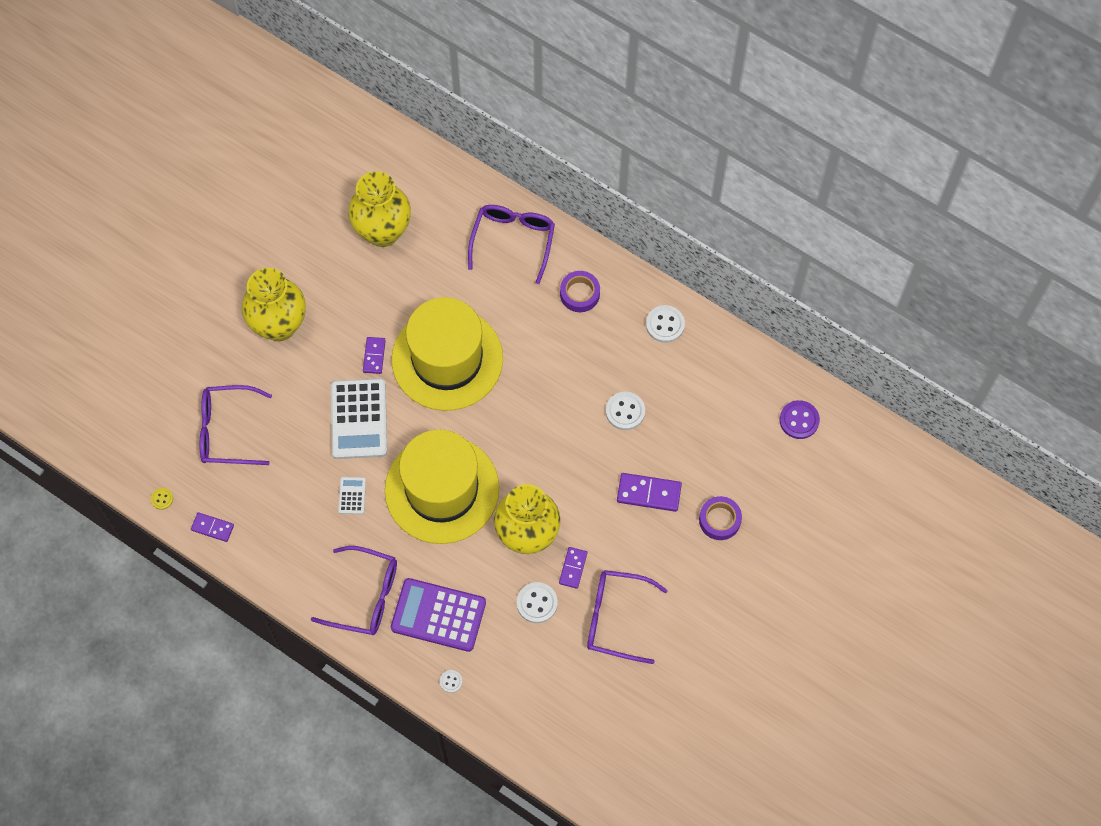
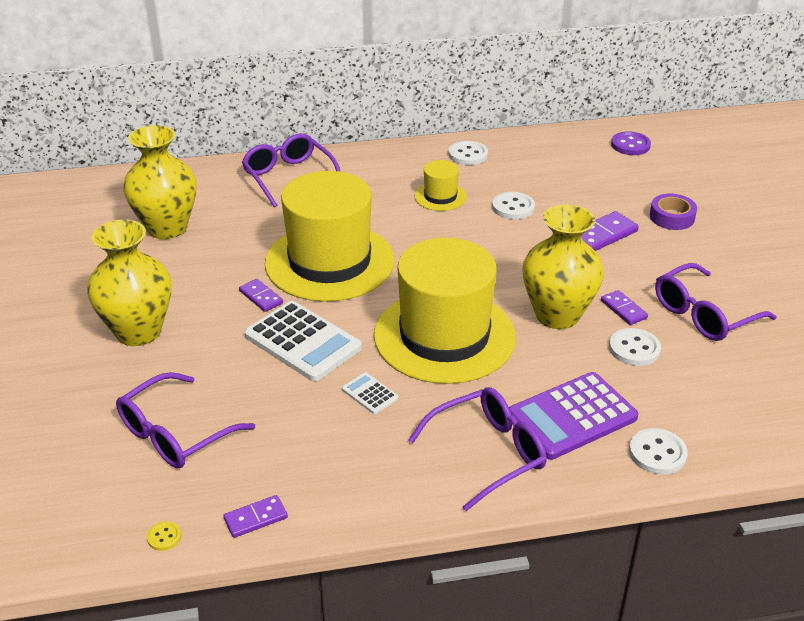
camera: 45 degrees left, 30 degrees down
(451, 681) = (657, 453): white button -> white button, size x1.83
(579, 294) = (382, 174): purple tape -> none
(590, 355) = (440, 196): none -> yellow hat

